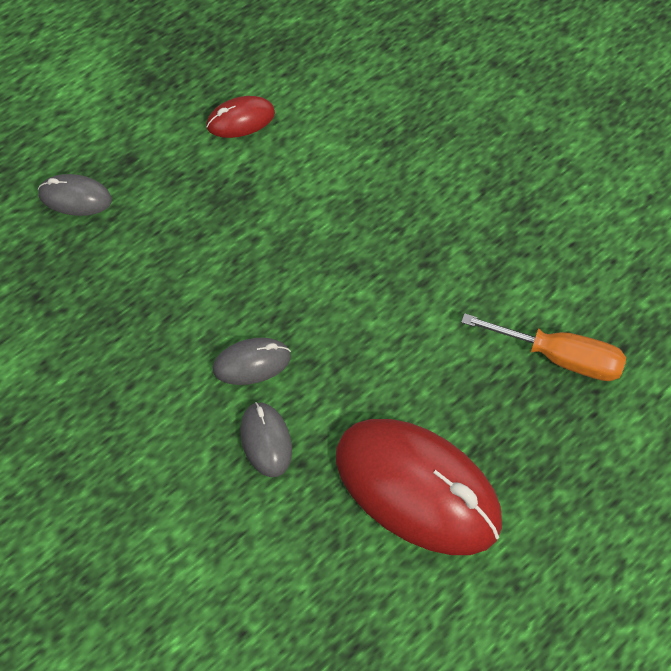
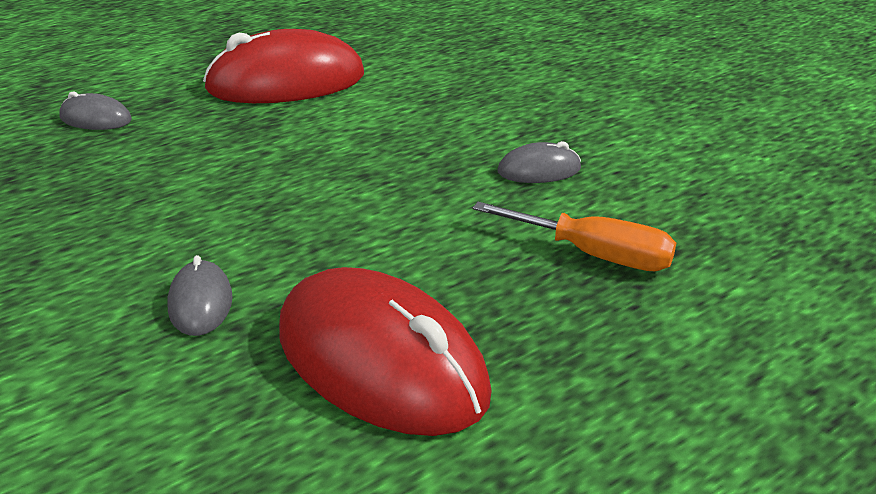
camera: 10 degrees right, 25 degrees down
(240, 120) = (286, 82): red mouse -> red mouse, size x2.22
(251, 363) = (216, 238): grey mouse -> grey mouse (539, 170)

